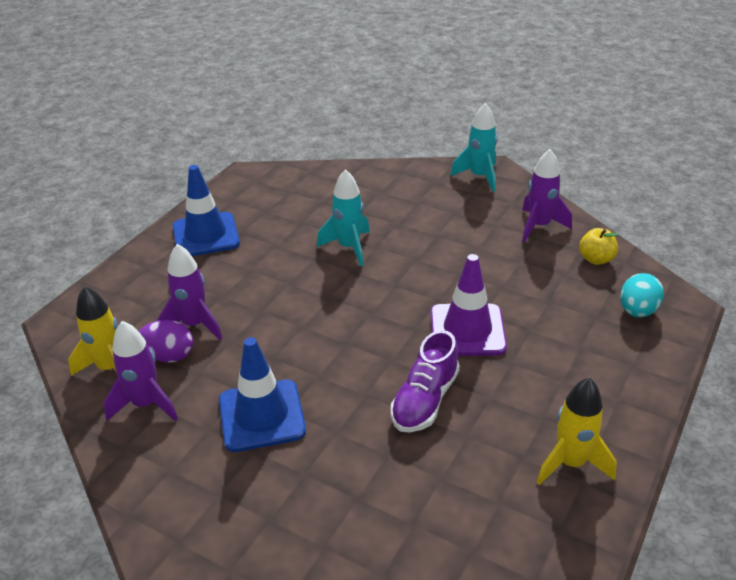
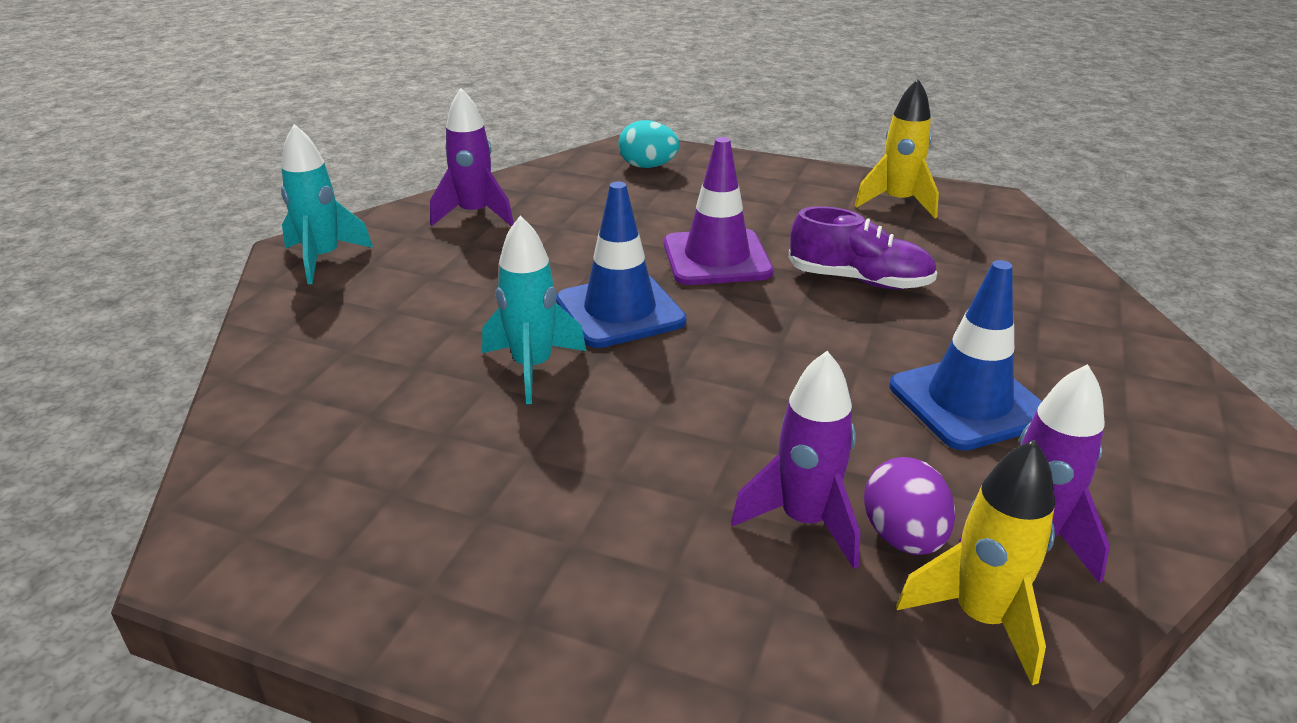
camera: 100 degrees left, 5 degrees down
(206, 235) = (489, 575): blue traffic cone -> blue traffic cone (620, 311)
(596, 259) = (551, 183): yellow apple -> none

